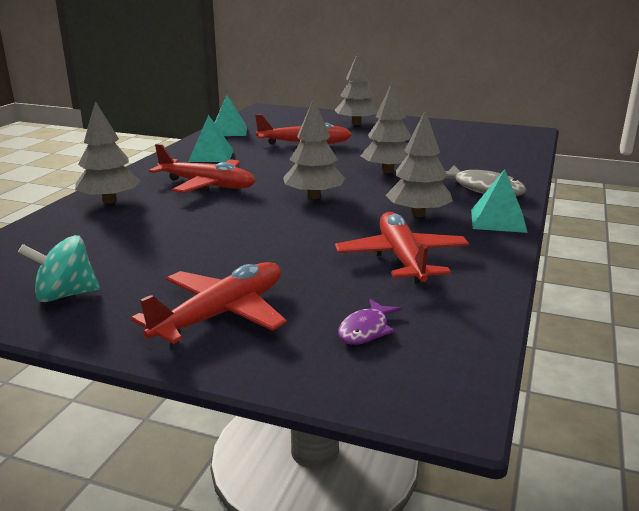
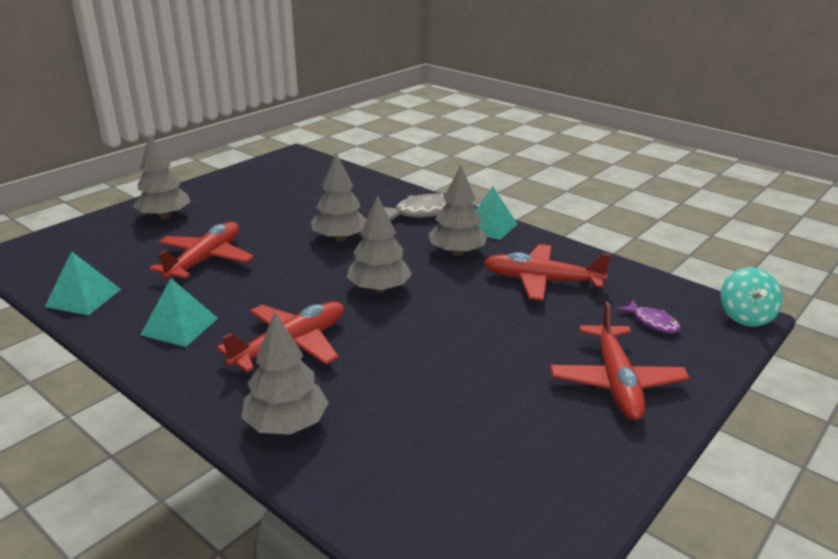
camera: 70 degrees left, 5 degrees up
(65, 295) = (552, 472): turquoise spinning top -> turquoise spinning top (745, 316)
(220, 314) = (616, 381): red plane -> red plane turned 150 degrees counterclockwise

